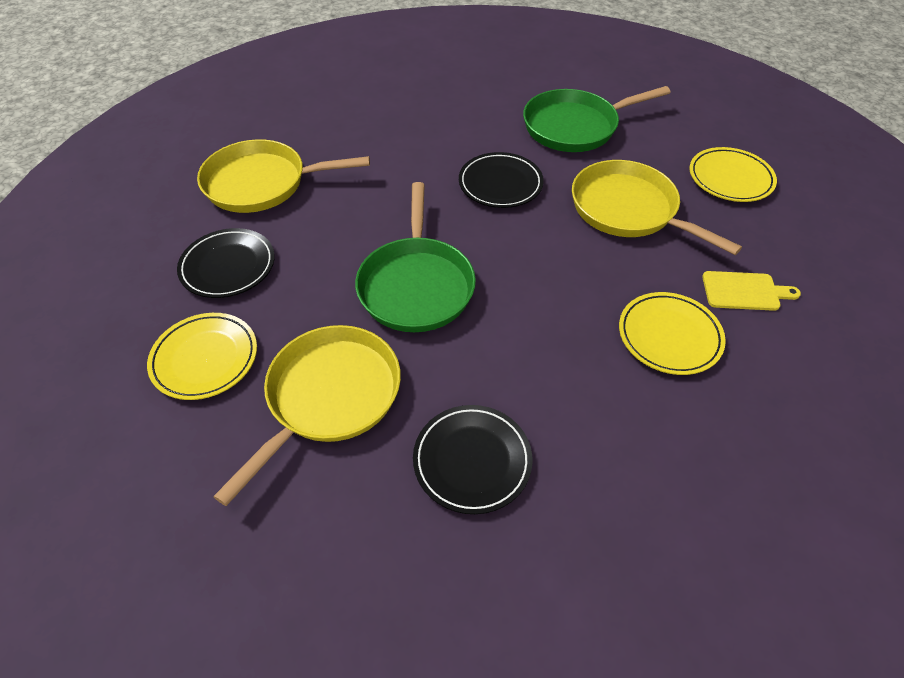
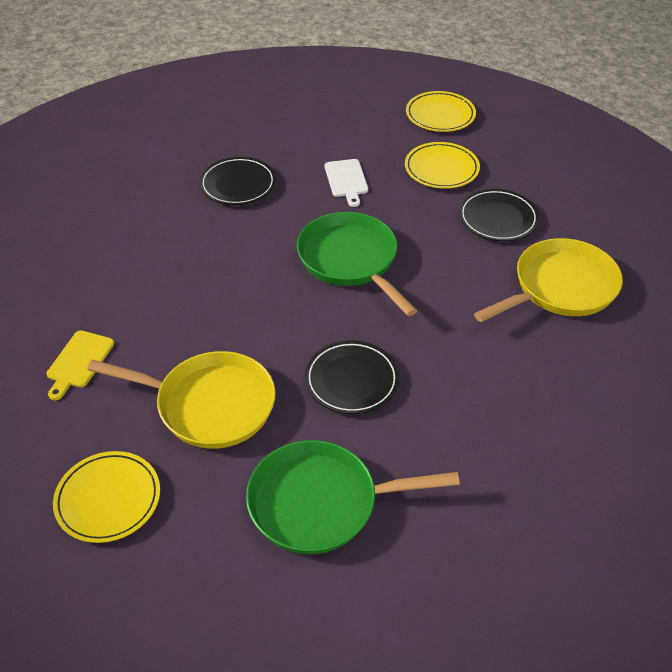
camera: 150 degrees right, 5 degrees down
(329, 397) = (346, 180): yellow pan -> white cutting board
(575, 126) = (321, 502): green pan -> green pan turned 135 degrees counterclockwise
(669, 336) = (136, 299): yellow plate -> yellow plate (440, 115)
(744, 291) = (78, 362): yellow cutting board -> yellow cutting board turned 45 degrees counterclockwise

